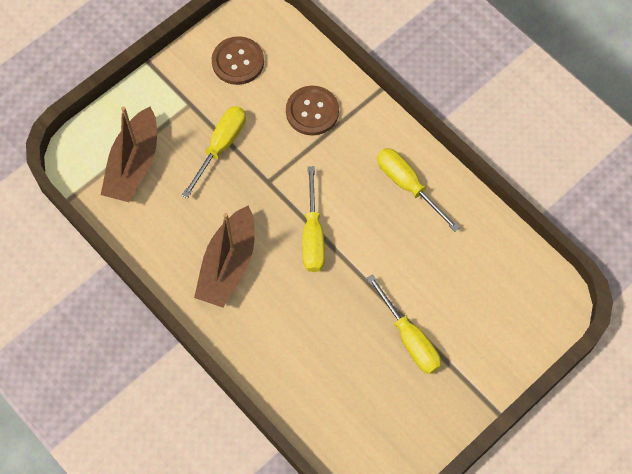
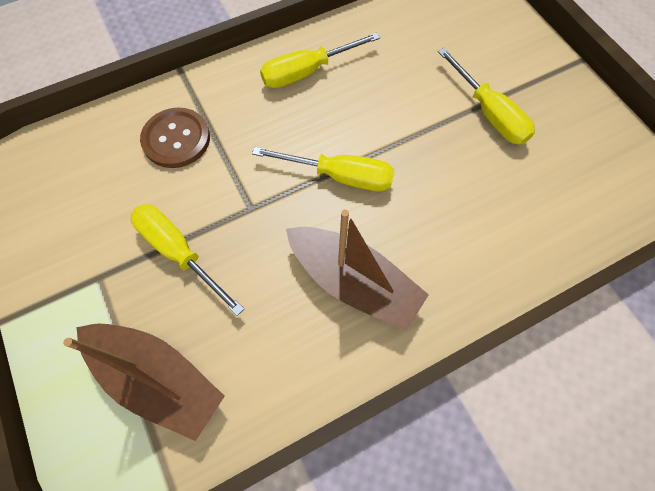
camera: 75 degrees left, 0 degrees up
(238, 62) = (66, 204): brown button -> none
(409, 338) = (489, 113): yellow screwdriver -> yellow screwdriver turned 75 degrees clockwise

